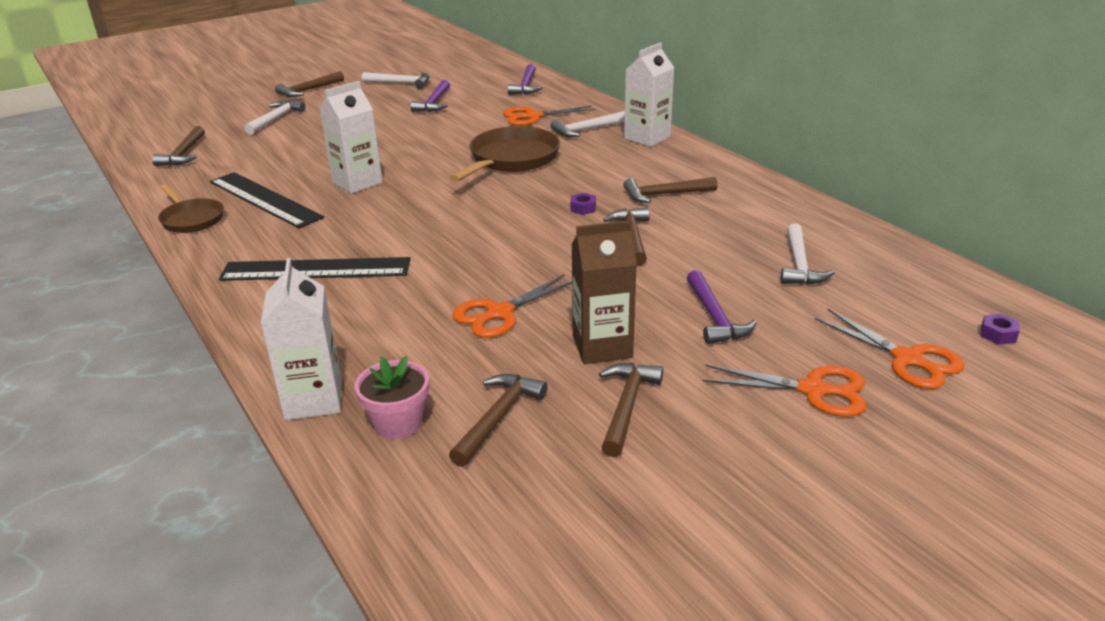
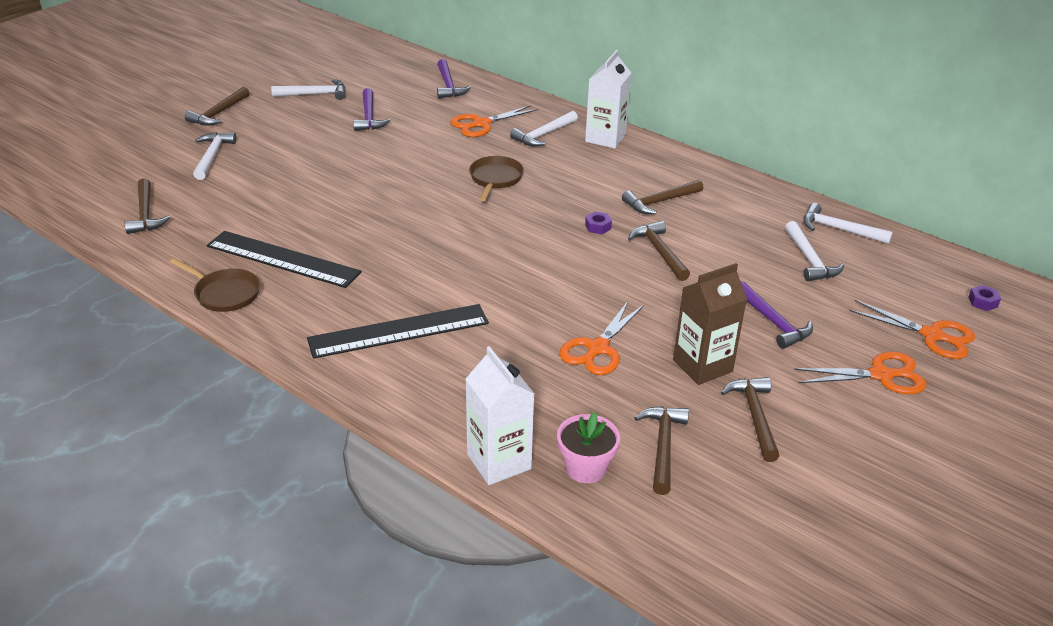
camera: 20 degrees left, 5 degrees up
(357, 183) = (363, 226): white carton -> none
(511, 159) = (495, 179): brown pan -> brown pan, size x0.61
(854, 241) = (839, 229): none -> white hammer

